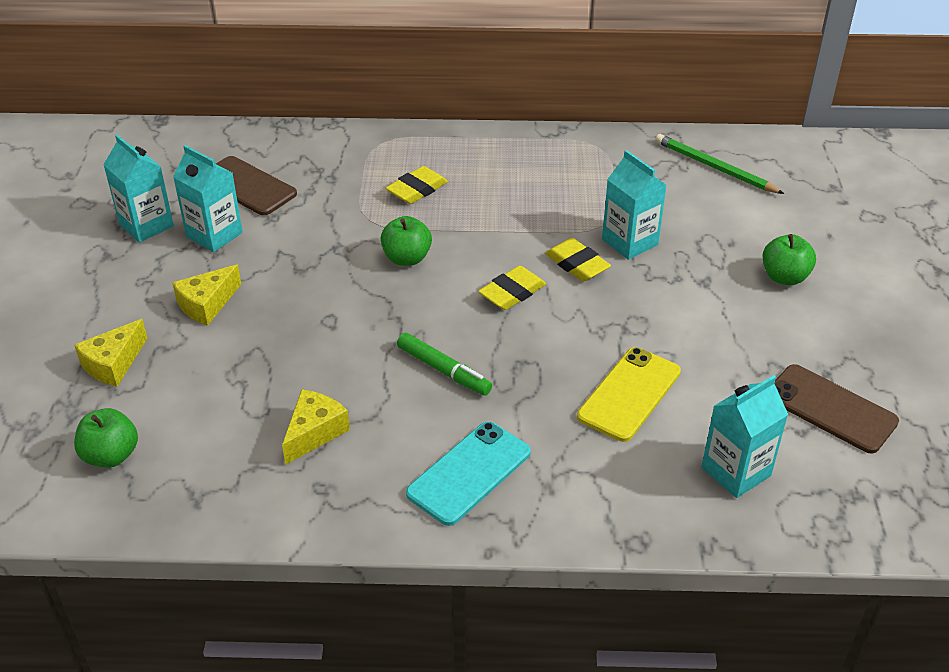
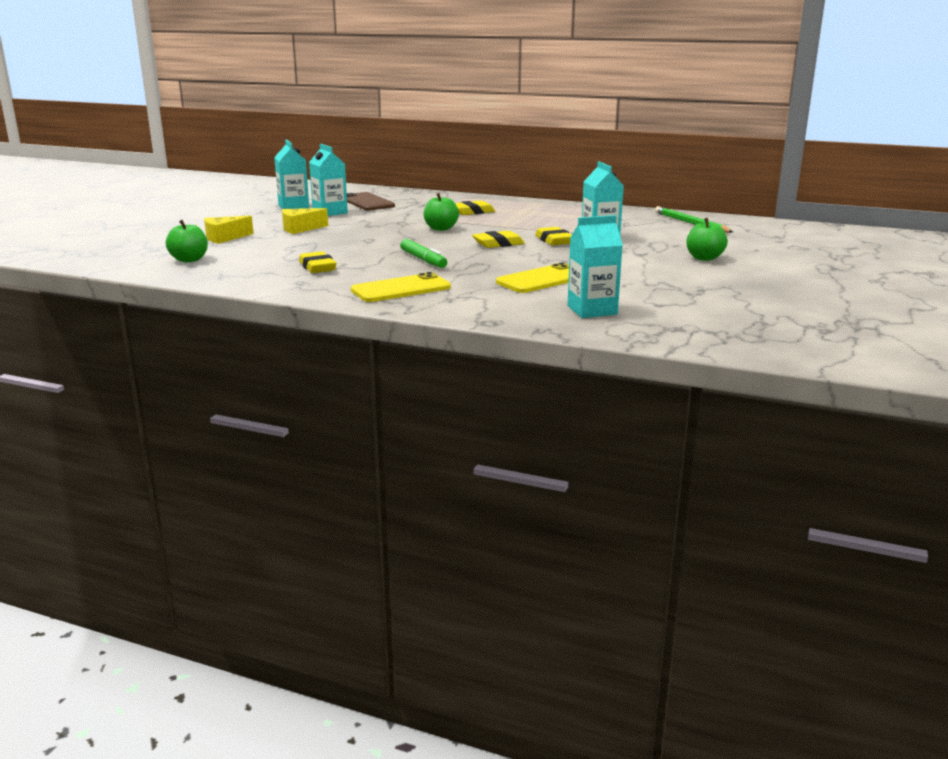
camera: 20 degrees right, 20 degrees down
(314, 432) = (317, 267): yellow cheese -> yellow eraser
(469, 473) = (401, 289): turquoise phone -> yellow phone
(830, 409) = (691, 300): brown phone -> none

